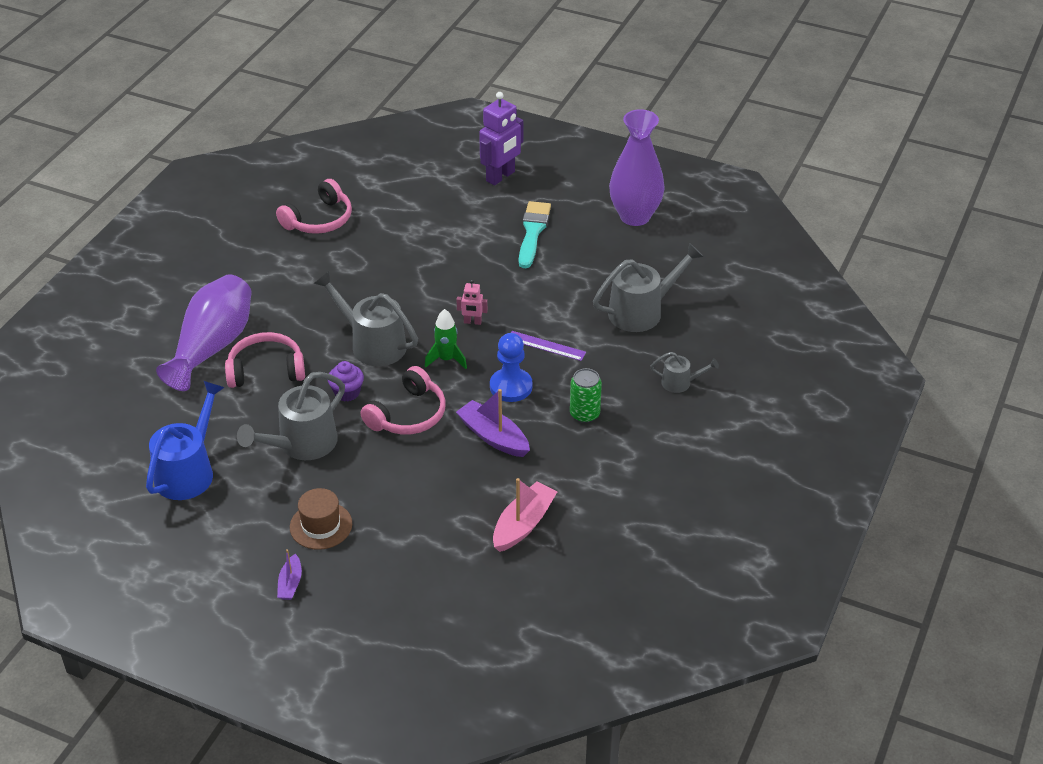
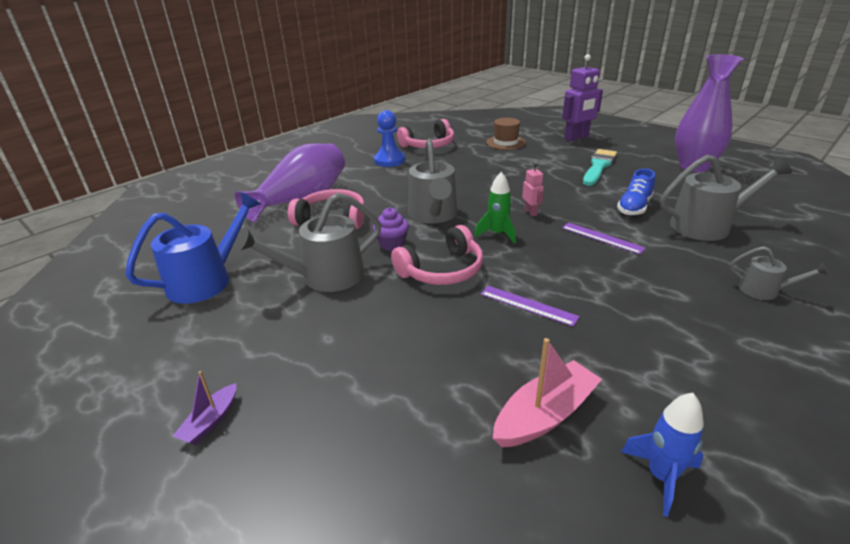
camera: 20 degrees right, 10 degrees down
(321, 525) = (293, 358): brown hat -> brown hat (505, 142)
(373, 344) = (433, 215): grey watering can -> grey watering can turned 150 degrees counterclockwise
(472, 322) = (531, 212): pink robot -> pink robot turned 135 degrees counterclockwise
(493, 437) = (528, 305): purple boat -> purple ruler
(511, 386) = (558, 264): blue pawn -> blue pawn (389, 160)
(574, 296) = (634, 207): none -> blue shoe
(584, 414) = (642, 302): green can -> none
(599, 545) = (661, 476): none -> blue rocket

